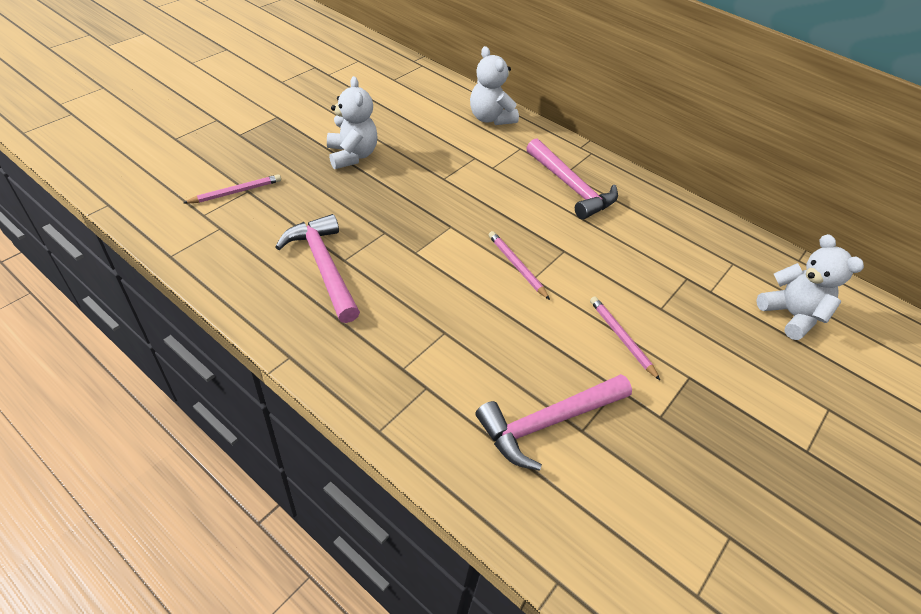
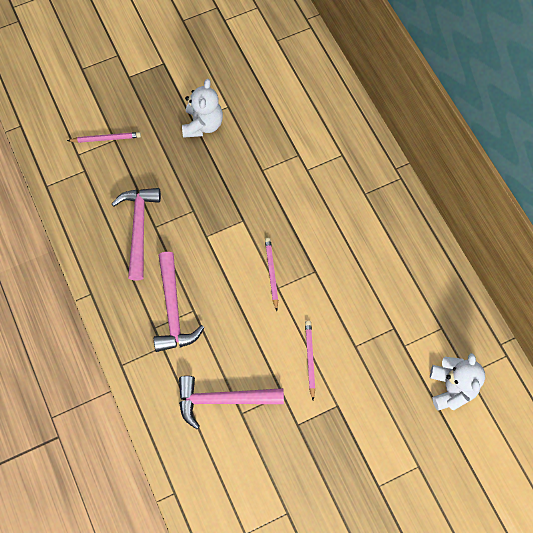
camera: 30 degrees right, 20 degrees up
(490, 118) = (336, 112): white teddy bear -> none
(571, 187) = (359, 211): pink hammer -> pink hammer (173, 310)

